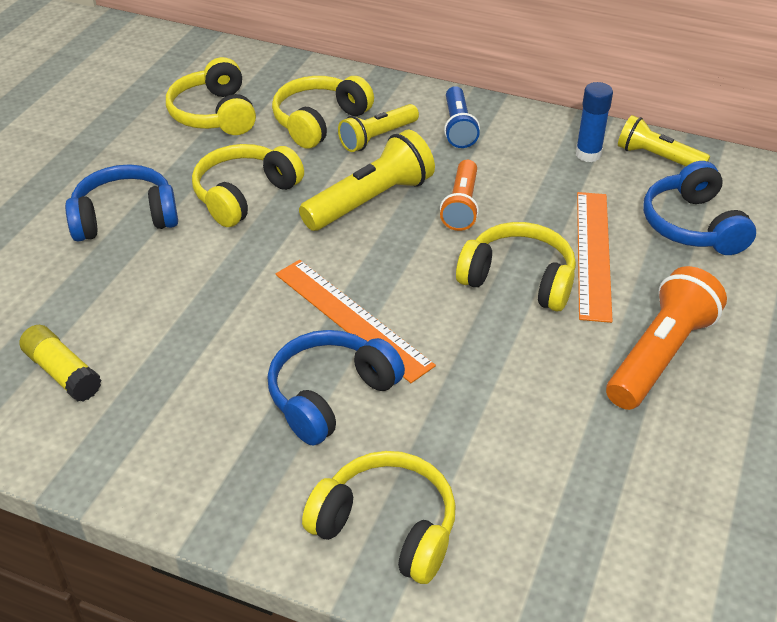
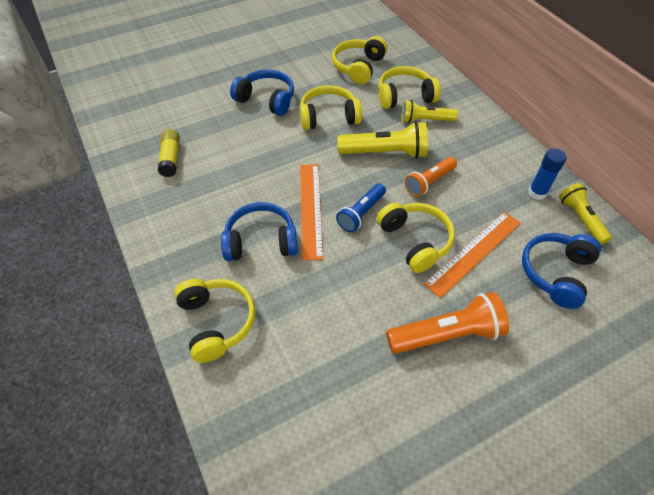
camera: 40 degrees right, 10 degrees up
(458, 127) = (476, 137): blue flashlight -> blue flashlight (361, 213)

